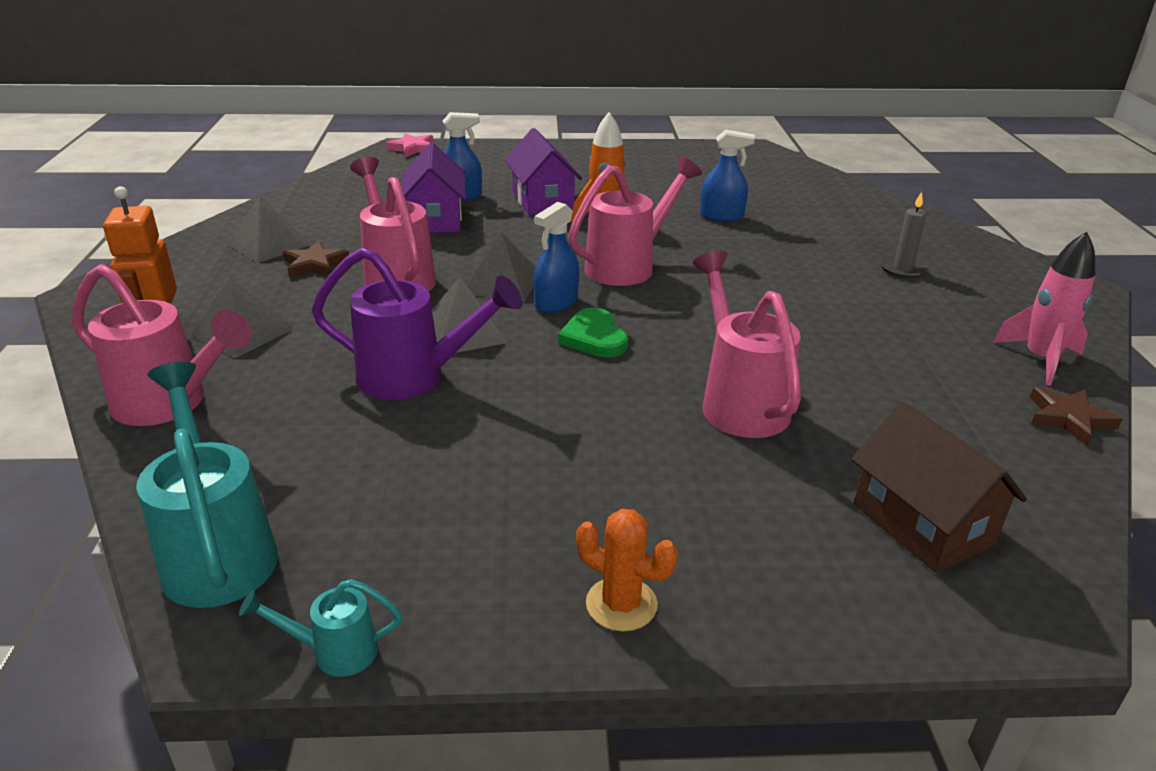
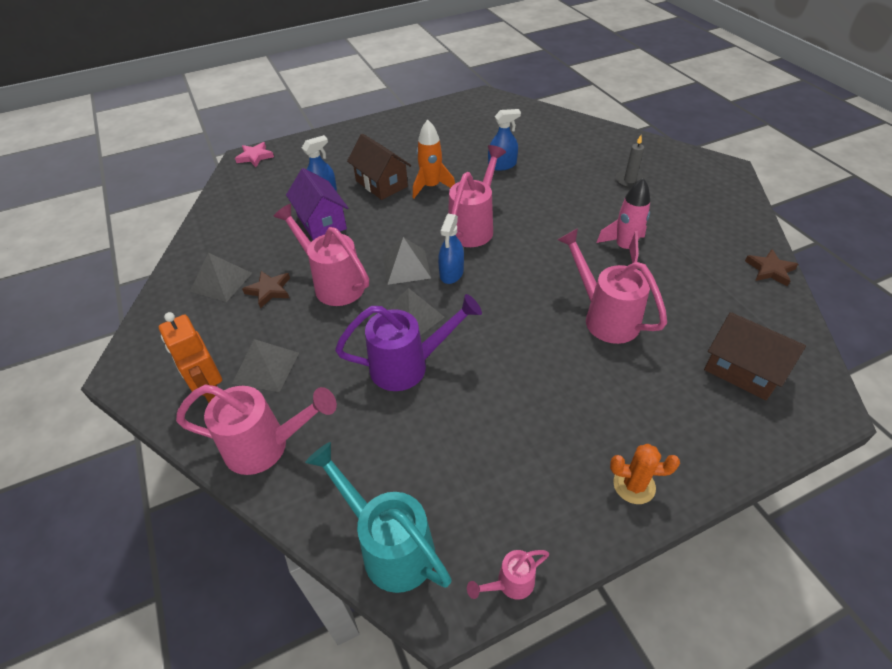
camera: 20 degrees left, 15 degrees up
(334, 652) = (509, 584): turquoise watering can -> pink watering can
(542, 201) = (381, 184): purple house -> brown house
(594, 337) = (493, 295): green heart -> none
(1040, 359) = (735, 230): pink rocket -> pink rocket (624, 248)

